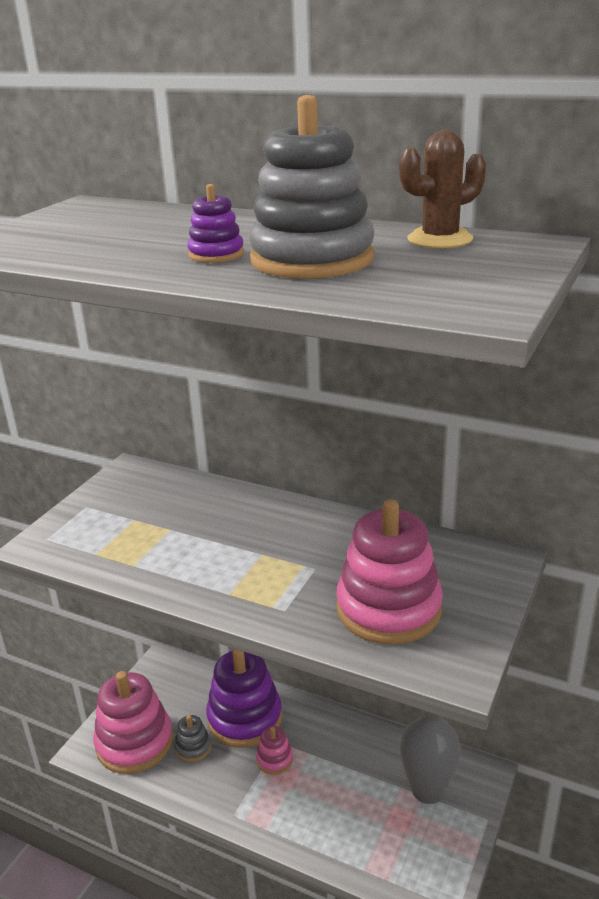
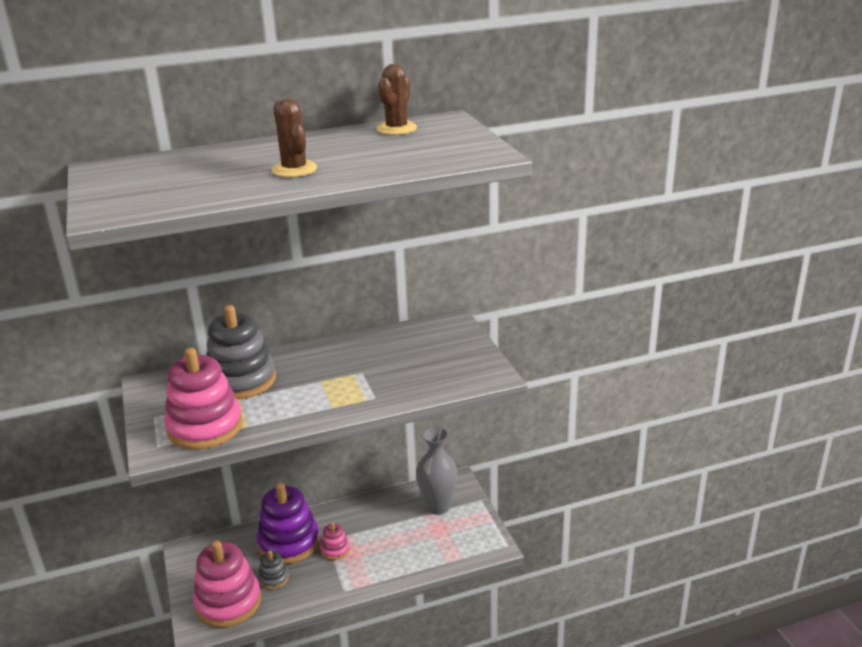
camera: 45 degrees left, 0 degrees up
(216, 254) = (294, 169): purple stacking toy -> brown cactus
(312, 259) = (356, 157): grey stacking toy -> grey stacking toy (241, 380)
(388, 609) = (427, 369): pink stacking toy -> pink stacking toy (205, 427)

